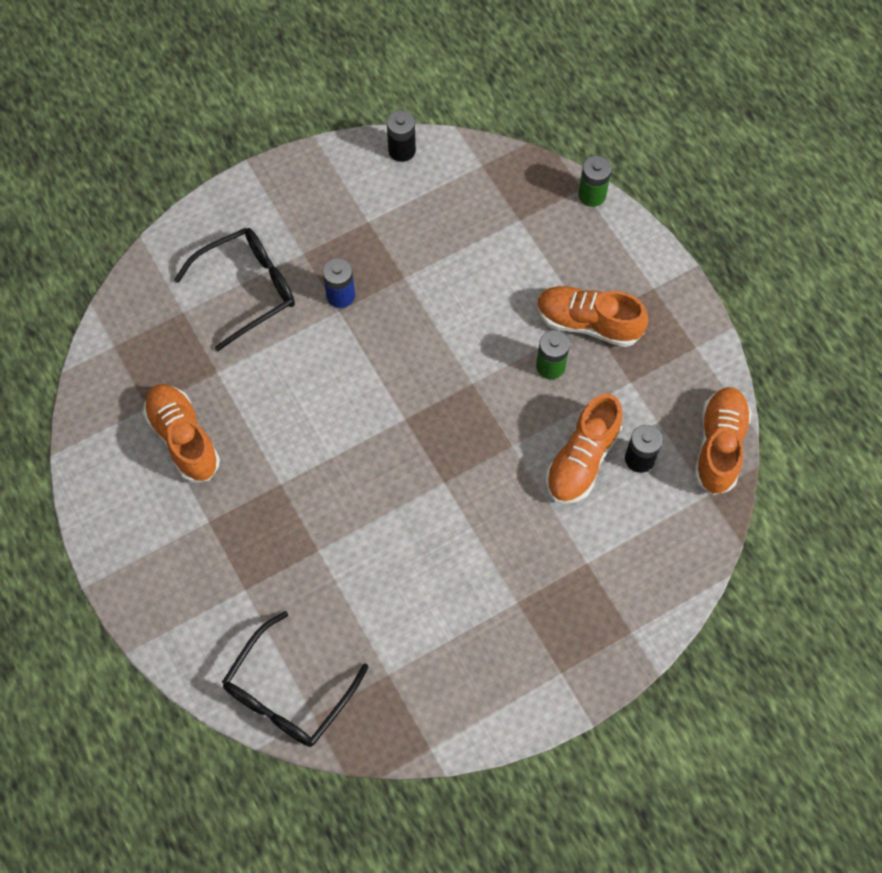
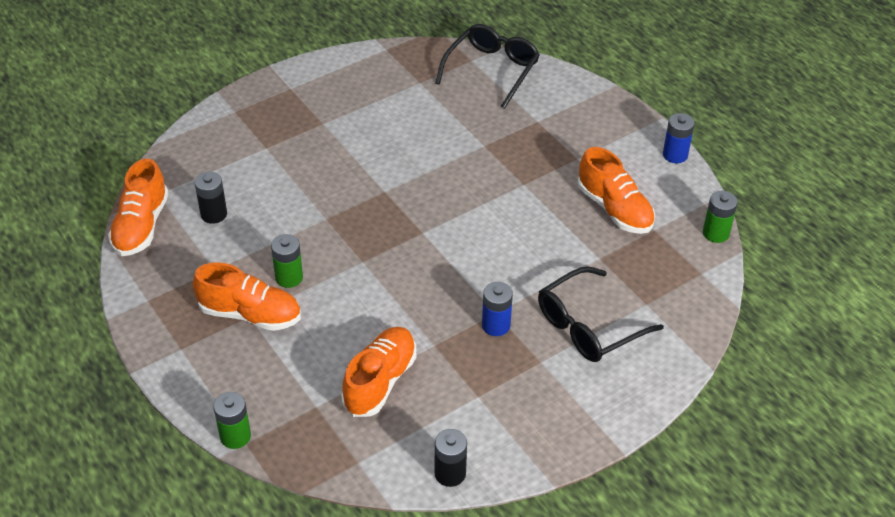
camera: 175 degrees right, 20 degrees down
(80, 397) = (715, 233): none -> green battery
(89, 519) = (675, 155): none -> blue battery
(582, 460) = (264, 211): orange shoe -> orange shoe (380, 381)

